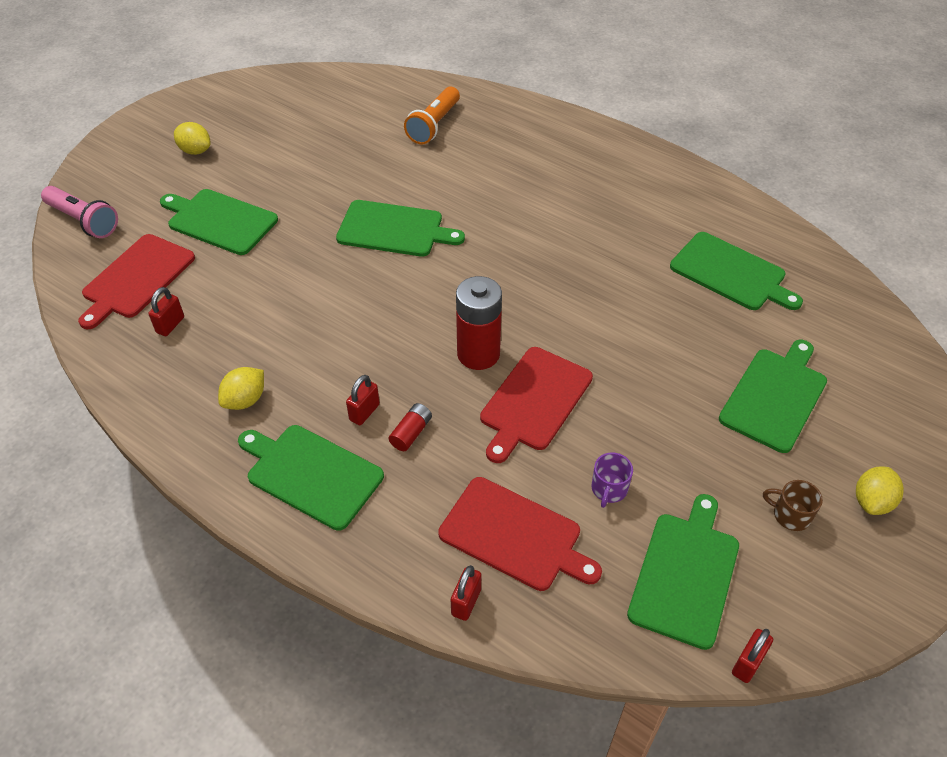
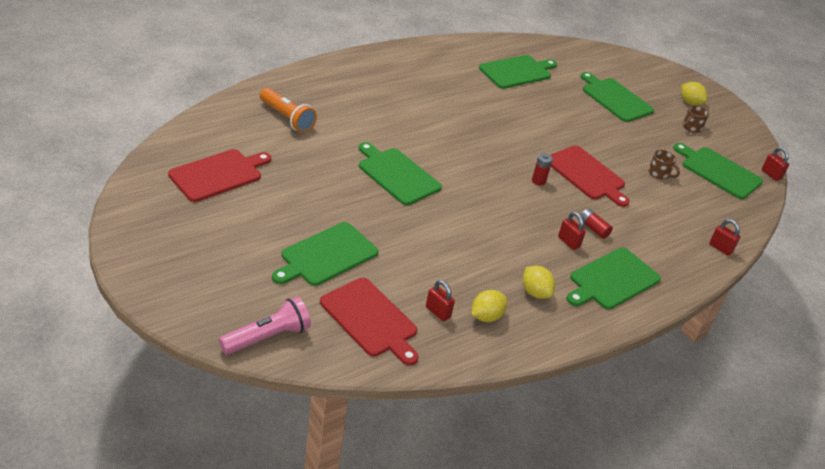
camera: 75 degrees left, 10 degrees down
(195, 151) = (215, 245): yellow lemon -> yellow lemon (486, 316)
(394, 229) = (397, 174): green cutting board -> green cutting board turned 75 degrees counterclockwise
(478, 354) = (538, 181): red battery -> red battery, size x0.49
(514, 536) = (681, 216): red cutting board -> red cutting board (218, 174)
(609, 489) = (659, 173): purple mug -> brown mug

